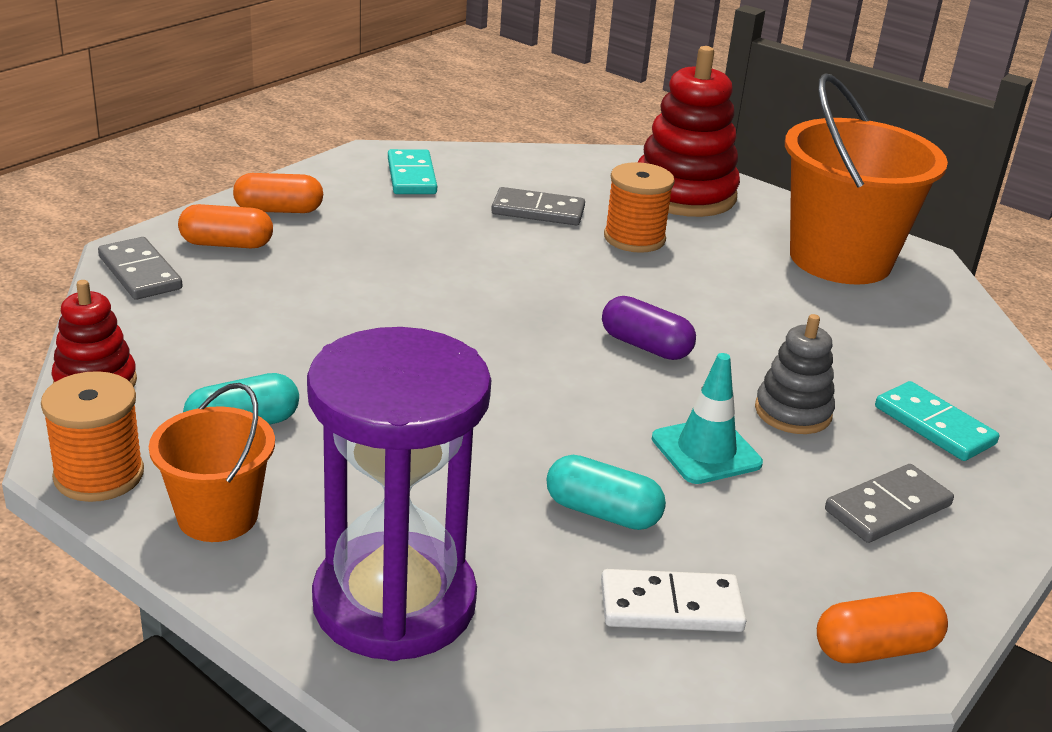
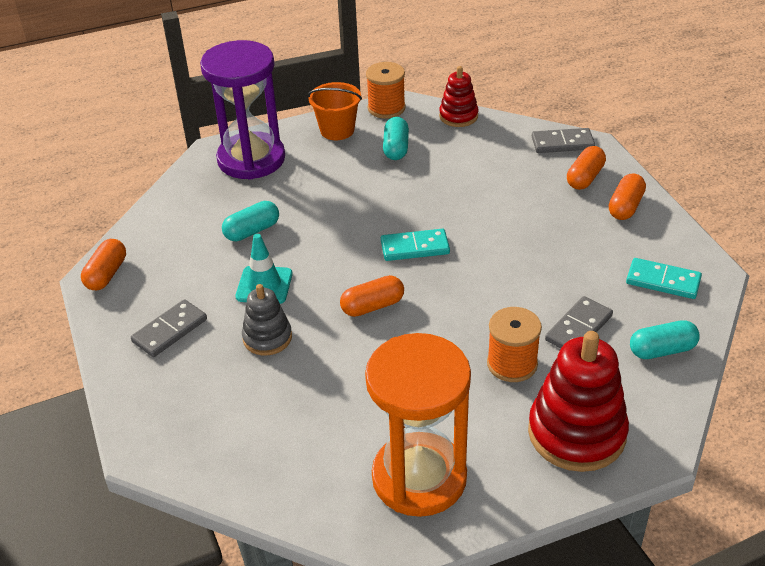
camera: 125 degrees right, 10 degrees up
(524, 167) = (662, 350): none -> turquoise capsule
(645, 346) = (372, 306): purple capsule -> orange capsule
(671, 607) = (182, 227): white domino -> none
(840, 259) = (419, 477): orange bucket -> orange hourglass
(888, 508) = (169, 330): grey domino -> grey domino turned 45 degrees clockwise
(934, 425) = (207, 395): turquoise domino -> turquoise domino (415, 247)

